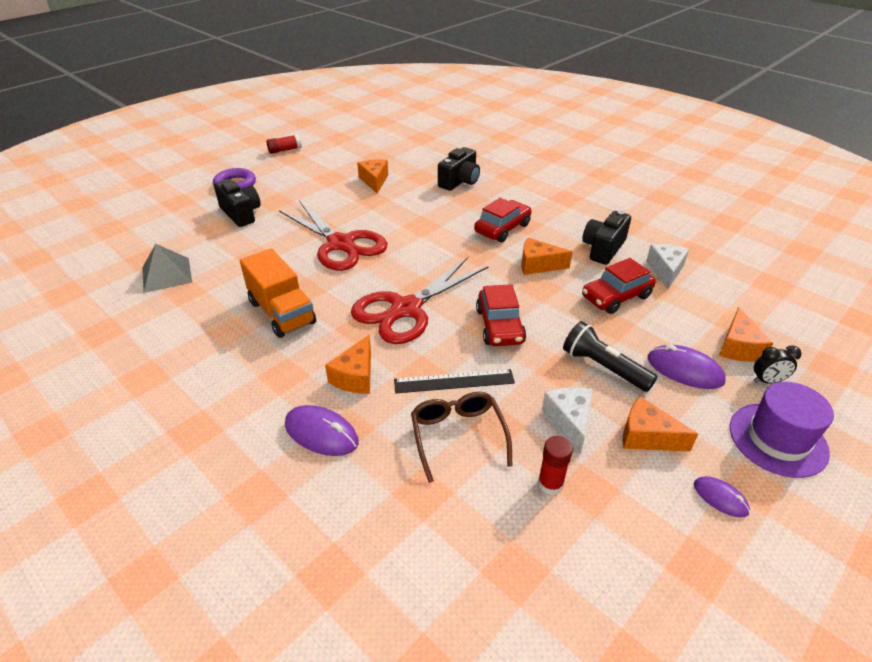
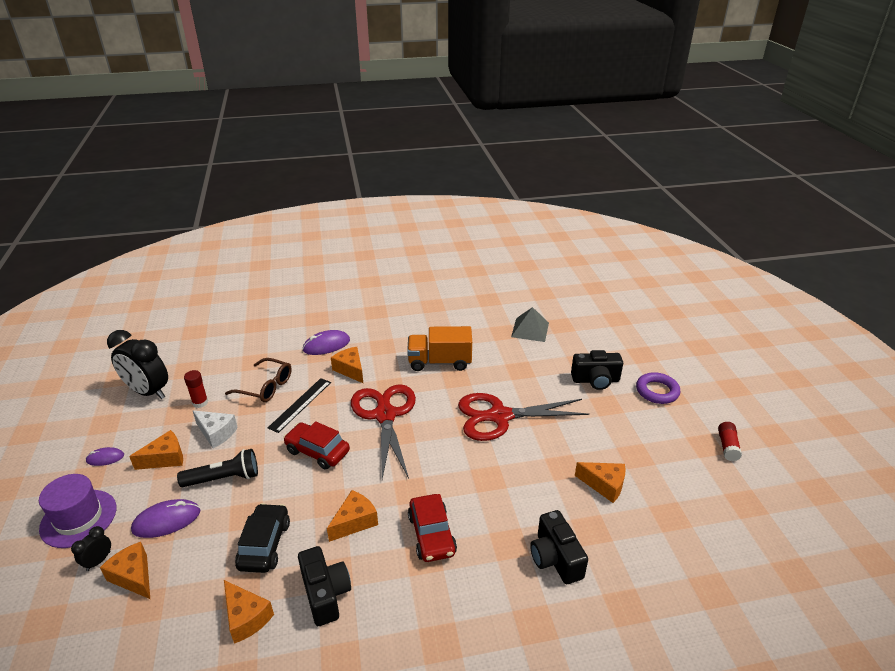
camera: 125 degrees right, 5 degrees down
(604, 575) = (148, 392): none -> black clock
(616, 297) = (264, 544): red car -> black car
(665, 271) = (246, 617): white cheese -> orange cheese

